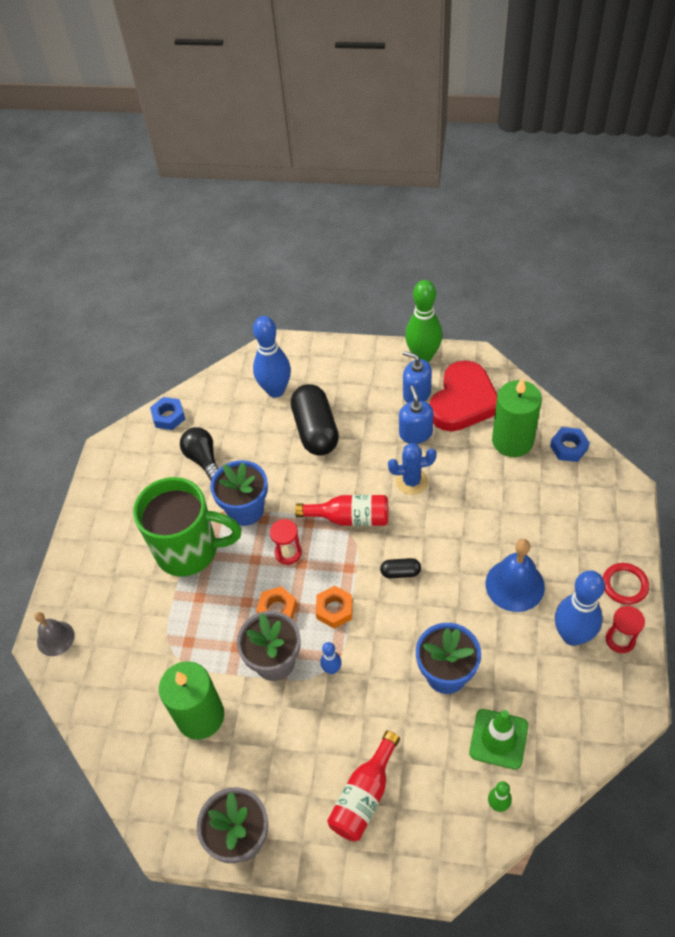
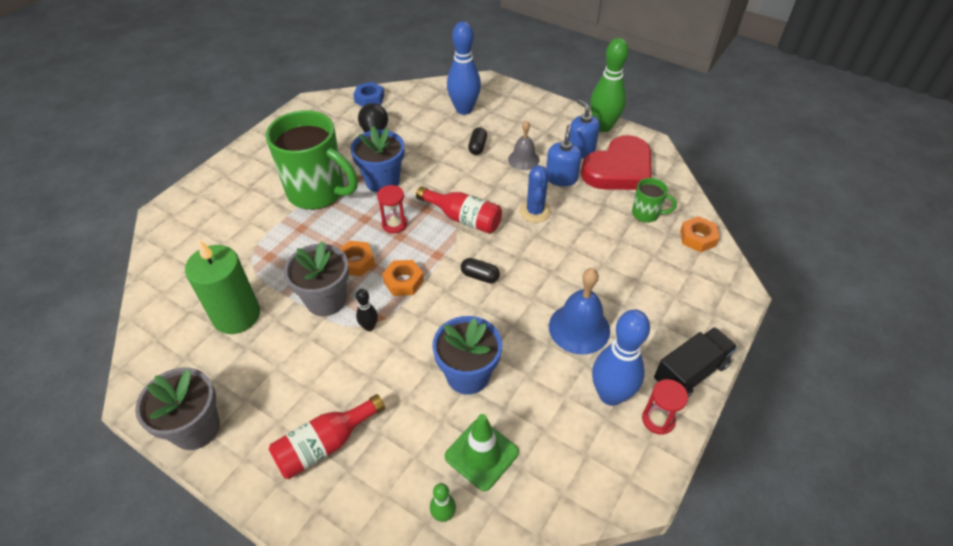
camera: 20 degrees right, 5 degrees down
(55, 638) = (174, 213): grey bell -> grey bell (523, 159)
(315, 430) = (477, 147): black capsule -> black capsule, size x0.45
(332, 669) = (369, 327): blue bowling pin -> black bowling pin
(411, 481) = (535, 211): blue cactus -> blue cactus turned 75 degrees clockwise
(512, 441) = (646, 214): green candle -> green mug
(568, 447) = (697, 238): blue nut -> orange nut
(625, 585) = (690, 373): red ring -> black truck

